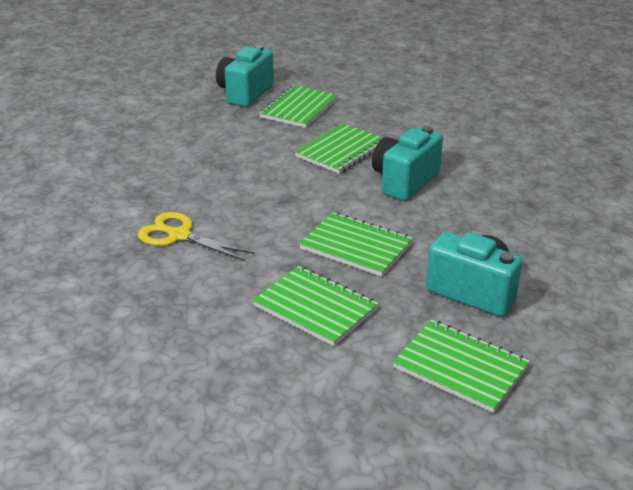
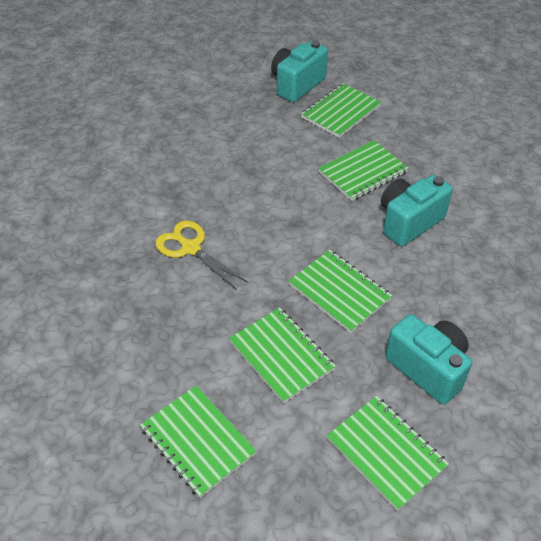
camera: 15 degrees right, 15 degrees up
(250, 397) = (198, 441): none -> green notebook

